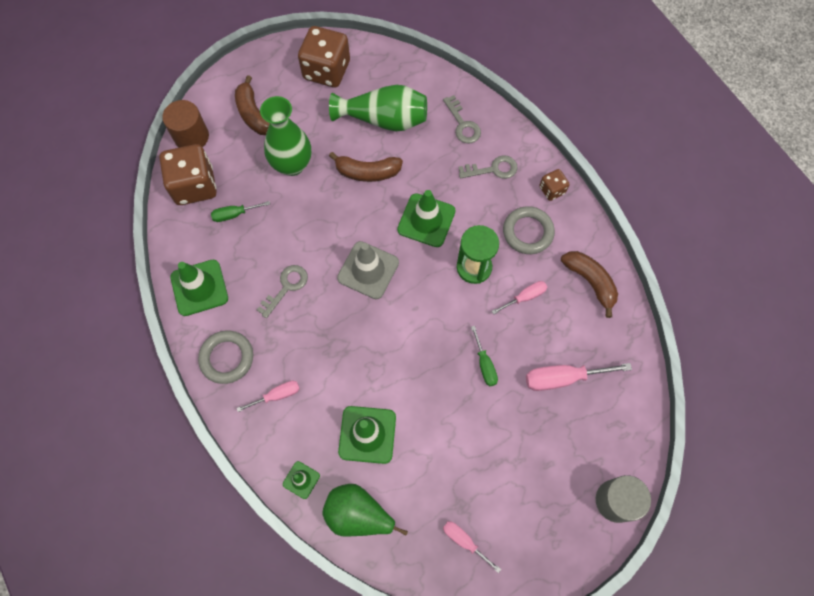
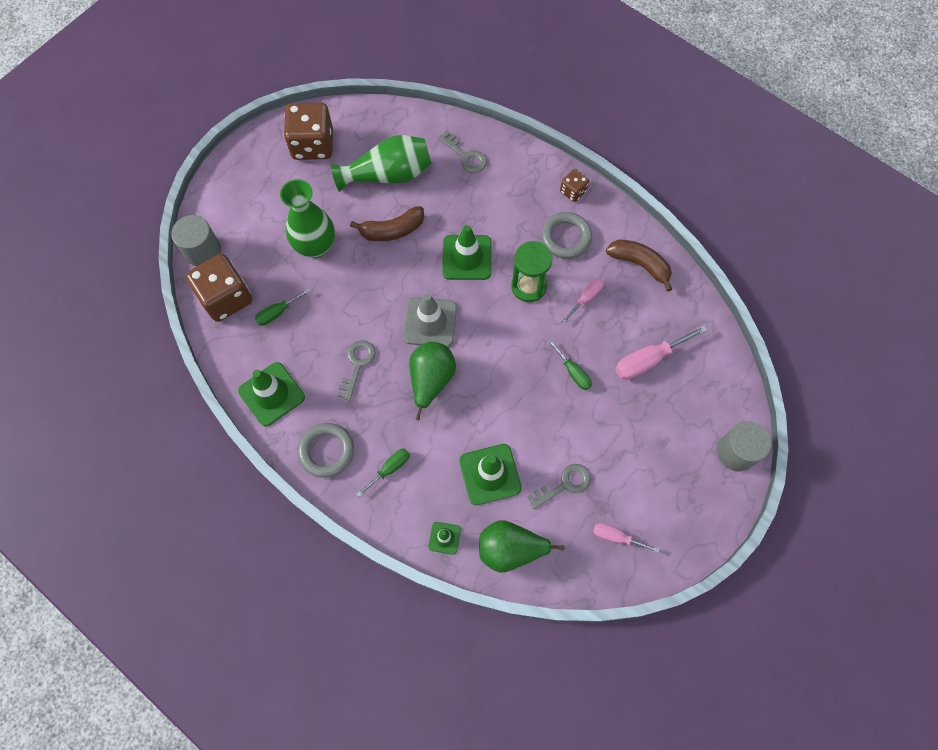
camera: 20 degrees left, 0 degrees up
(191, 137) = (203, 251): brown cylinder -> grey cylinder
(254, 114) = (257, 209): brown banana -> none
(277, 395) = (390, 469): pink screwdriver -> green screwdriver
(347, 325) = (431, 380): none -> green pear
(493, 169) = (511, 189): grey key -> grey key (564, 484)

